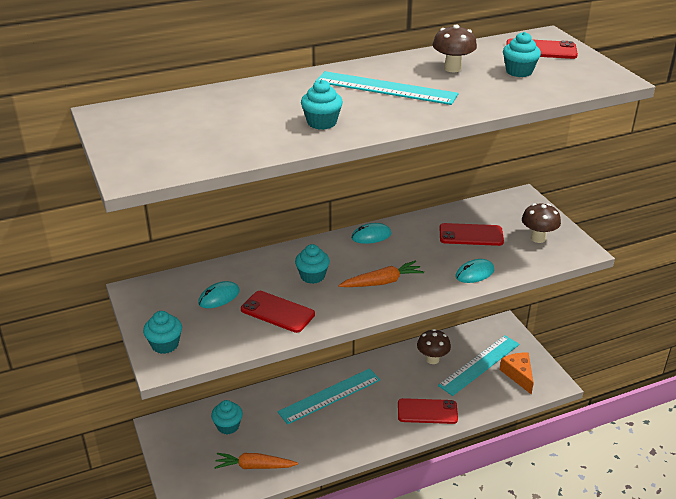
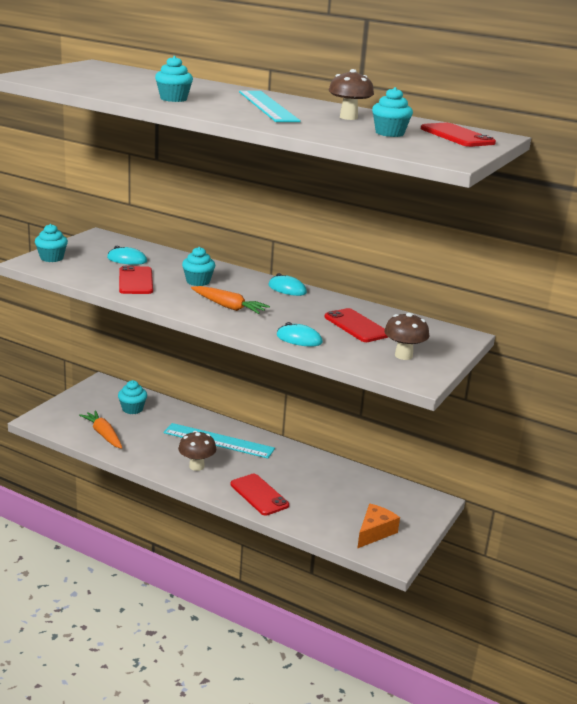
camera: 50 degrees right, 10 degrees down
(432, 359) = (330, 476): brown mushroom -> brown mushroom (196, 466)
(479, 364) = (358, 505): turquoise ruler -> none

